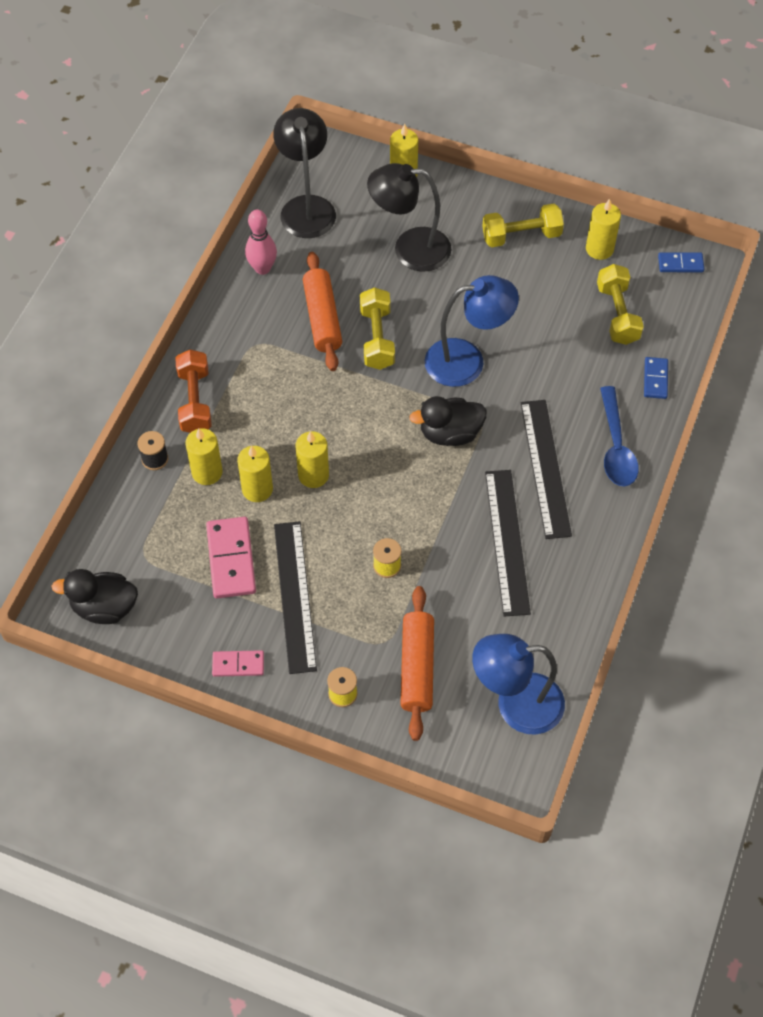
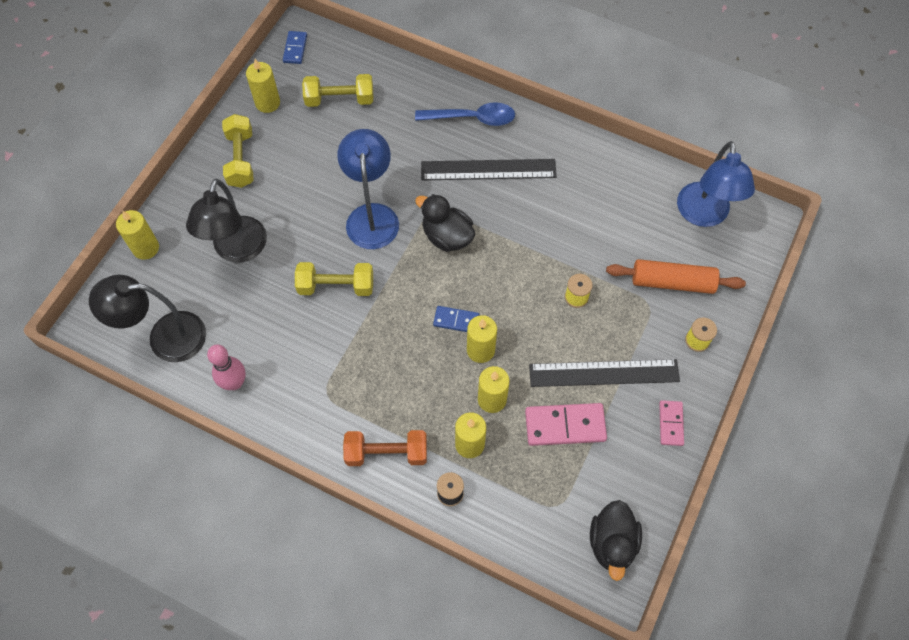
camera: 85 degrees left, 5 degrees up
(322, 318) = (305, 331): orange rolling pin -> none
(450, 433) = (447, 236): black duck -> black duck turned 135 degrees clockwise
(506, 541) = (557, 205): black ruler -> none
(655, 379) = (409, 82): blue domino -> blue domino (456, 320)

